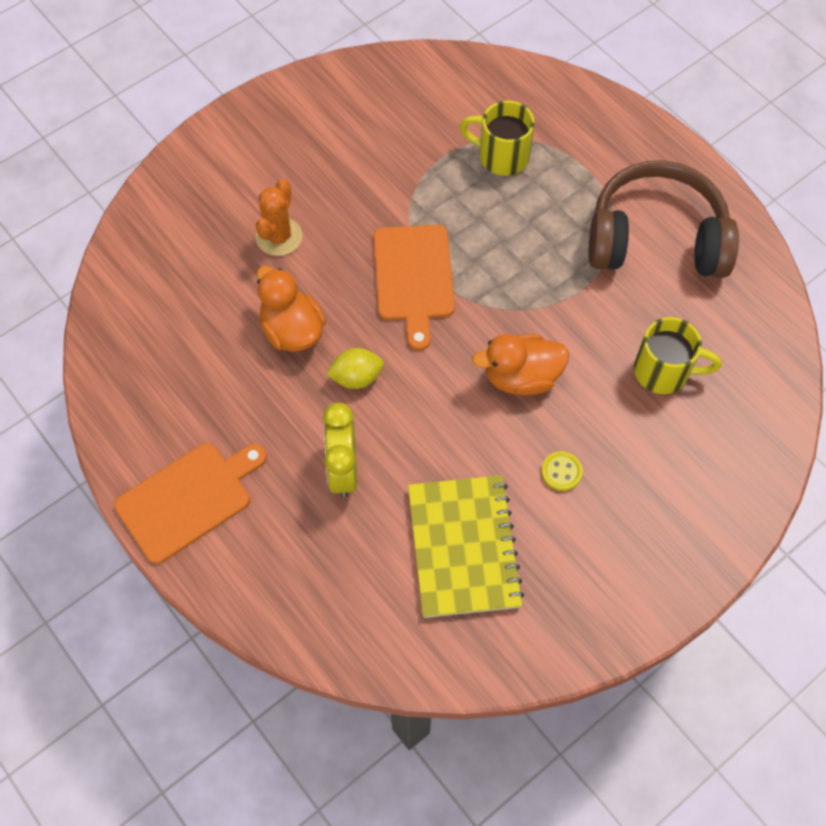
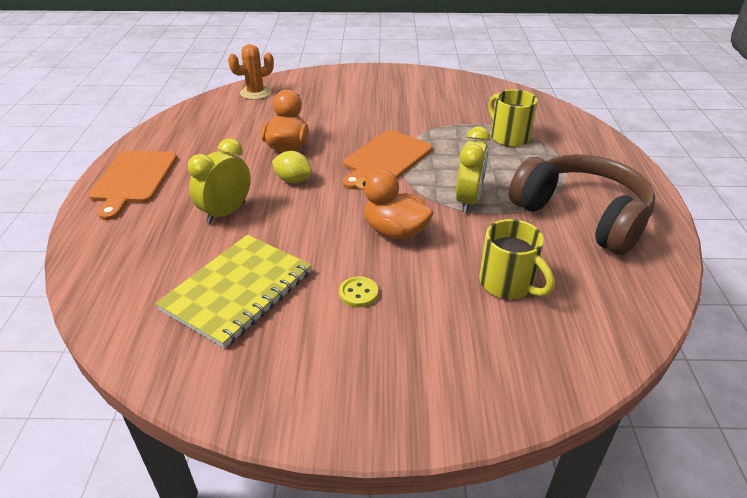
camera: 40 degrees right, 25 degrees down
(188, 499) = (133, 179): orange cutting board -> orange cutting board turned 90 degrees clockwise
(279, 237) = (333, 113): orange cactus -> orange cactus (255, 93)
(547, 287) = (468, 201): none -> yellow clock

